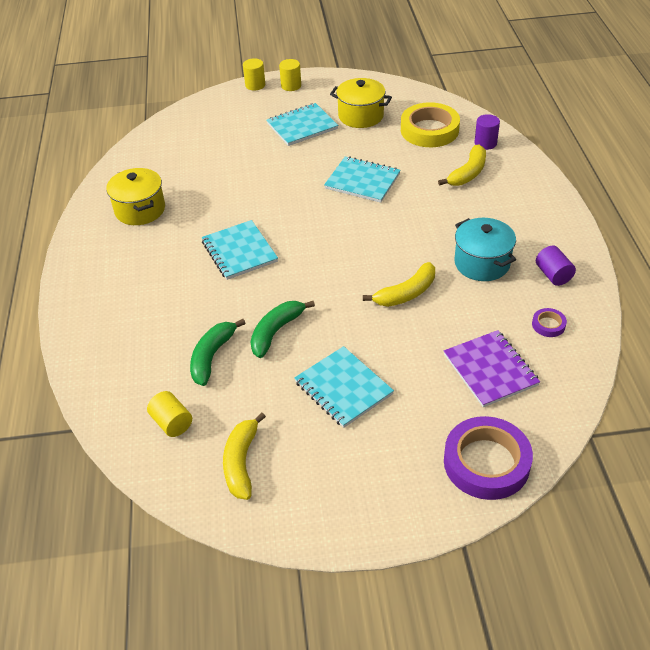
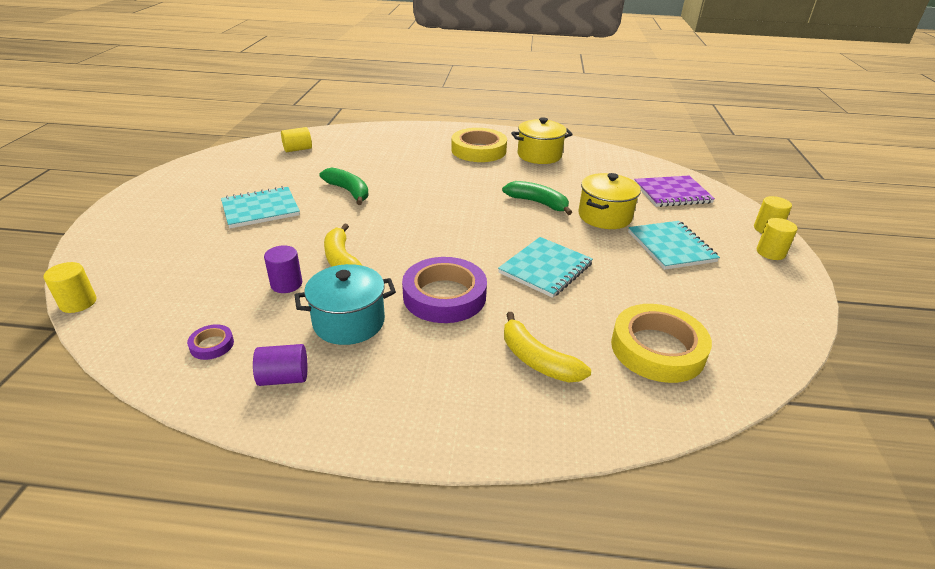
camera: 100 degrees right, 10 degrees down
(136, 256) = (478, 150): none -> yellow tape
(212, 356) = (345, 166): green banana -> green banana (538, 203)
(239, 251) = (460, 188): turquoise notebook -> none
(241, 462) = (239, 166): yellow banana -> none
(361, 116) = (696, 293): yellow pot -> yellow pot (604, 216)
(485, 143) = (614, 402): purple cylinder -> purple cylinder (286, 284)
(486, 462) = (111, 257): purple tape -> purple tape (444, 296)
(490, 370) = (198, 286): purple notebook -> purple notebook (672, 193)
(557, 439) = (78, 303): none -> yellow cylinder

